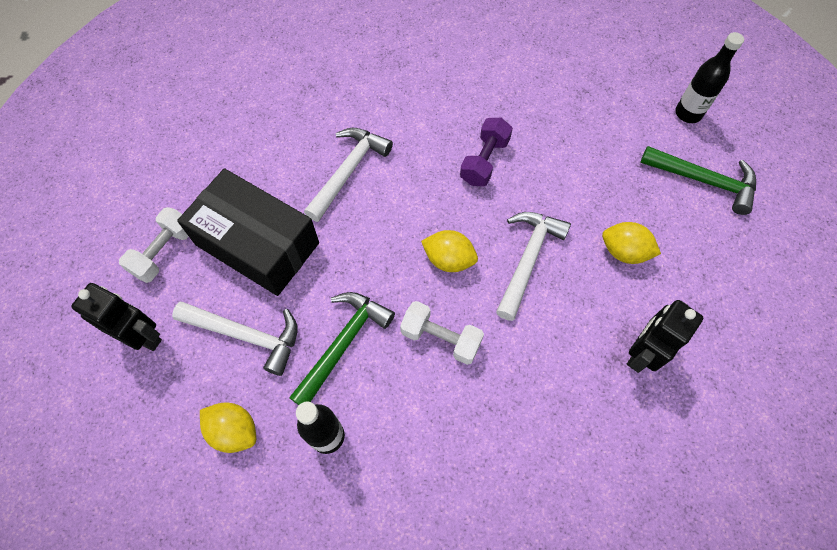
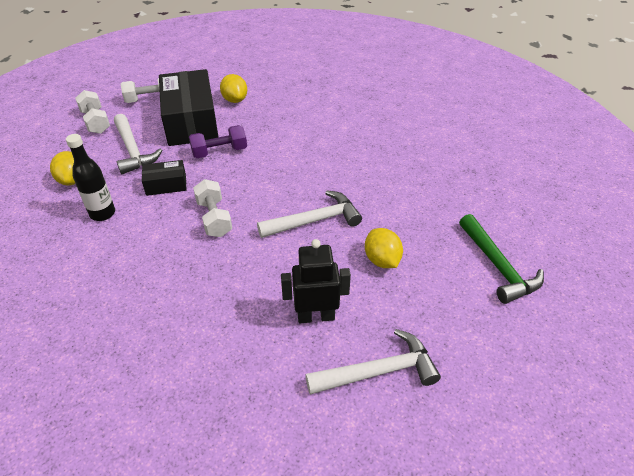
camera: 45 degrees right, 20 degrees down
(143, 336) = (96, 122): black robot -> white dumbbell
(343, 344) = (166, 185): green hammer -> black box
(348, 171) = (276, 122): white hammer -> white hammer (378, 371)
(449, 259) = (270, 189): yellow lemon -> yellow lemon (235, 100)
(484, 161) = (357, 163): purple dumbbell -> purple dumbbell (219, 152)
(688, 113) = (538, 226): black bottle -> none

